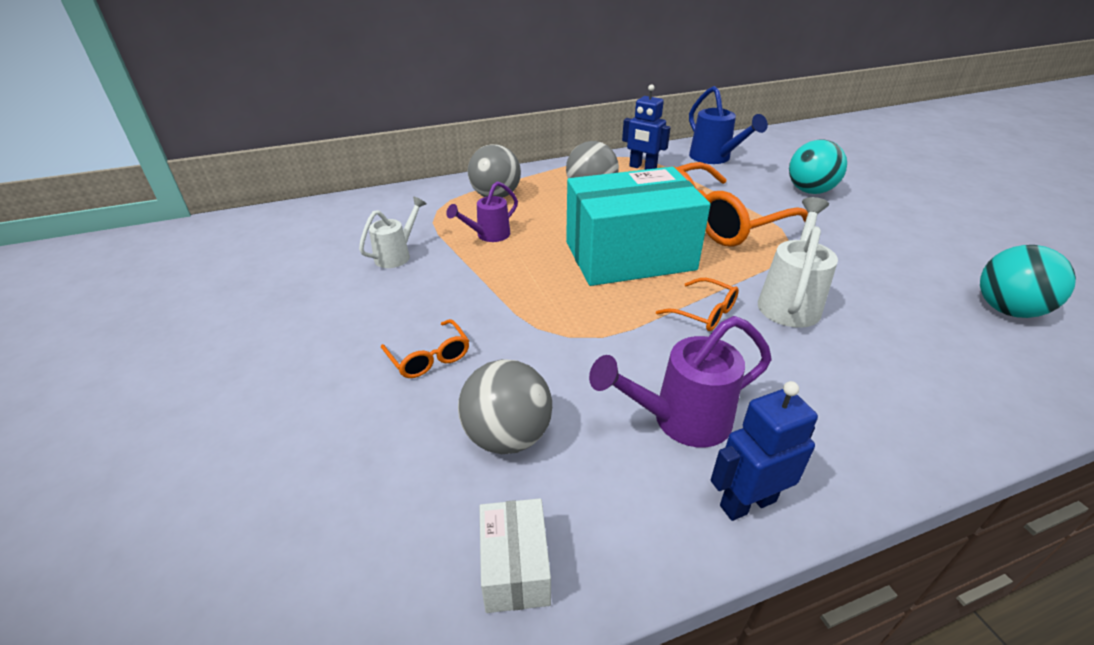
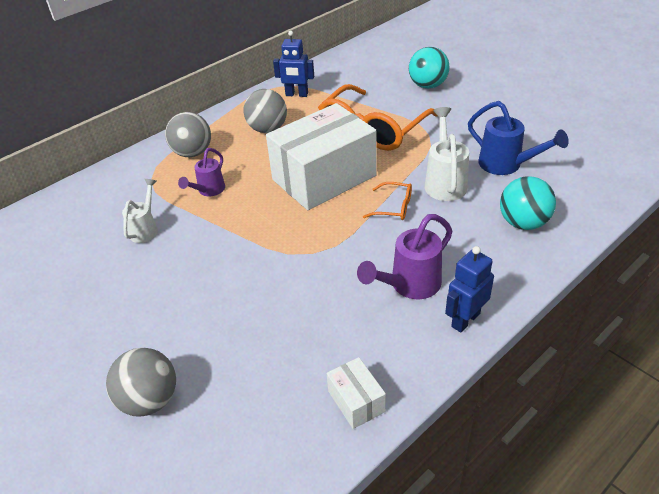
camera: 20 degrees left, 5 degrees up
(429, 357) = (225, 299): orange glasses -> none
(507, 436) = (310, 332): grey ball -> grey ball (150, 400)
(629, 256) = (324, 177): turquoise box -> white box
(714, 159) = (348, 72): blue watering can -> blue watering can (506, 165)
(1007, 310) = (572, 149): turquoise ball -> turquoise ball (523, 223)

